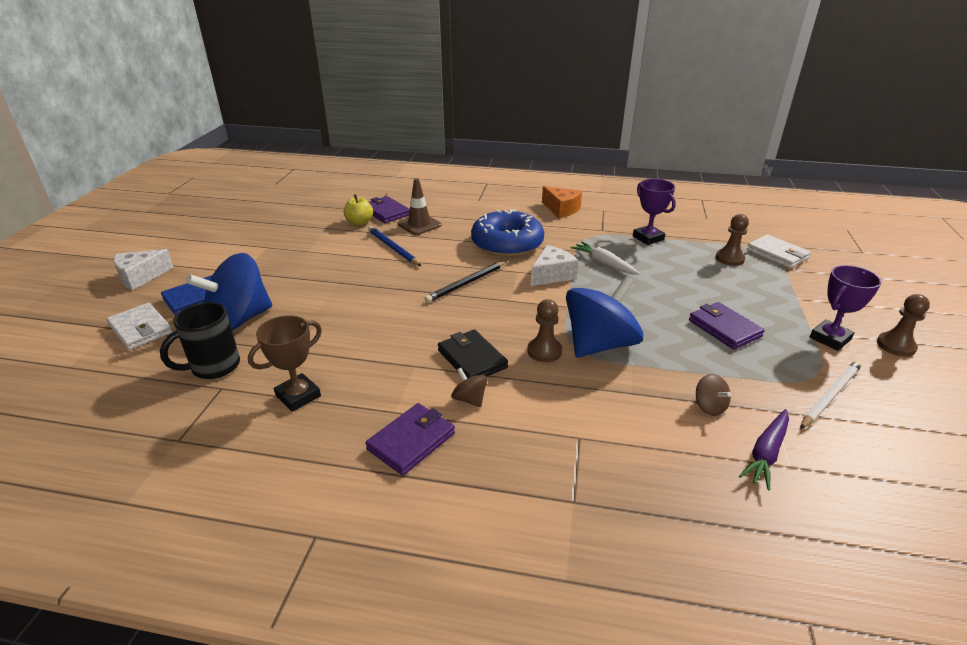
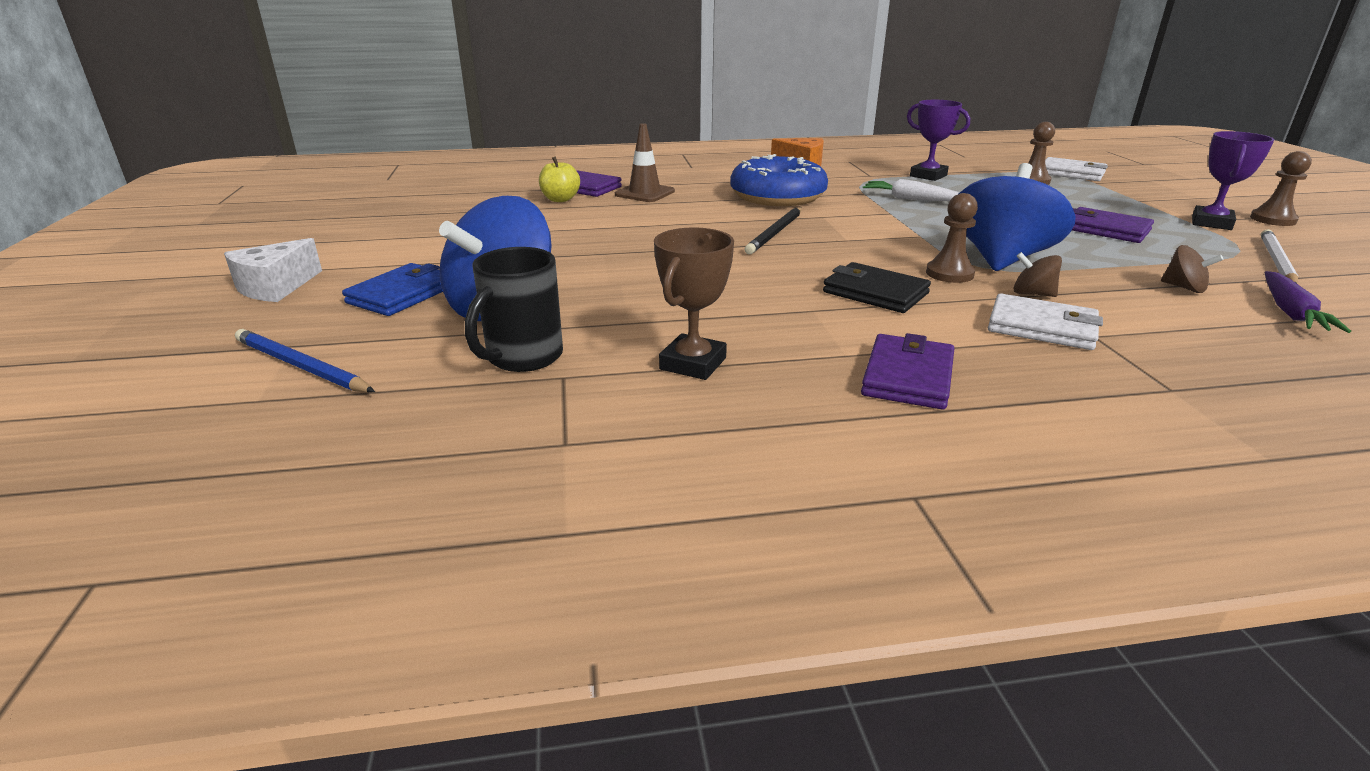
camera: 20 degrees left, 5 degrees down
(141, 329) = (345, 339): white wallet -> white wallet (1042, 327)
(393, 248) = (637, 215): blue pencil -> blue pencil (301, 366)
(469, 399) = (923, 327): brown spinning top -> brown spinning top (1032, 294)
(552, 275) = (866, 214): white cheese -> none

